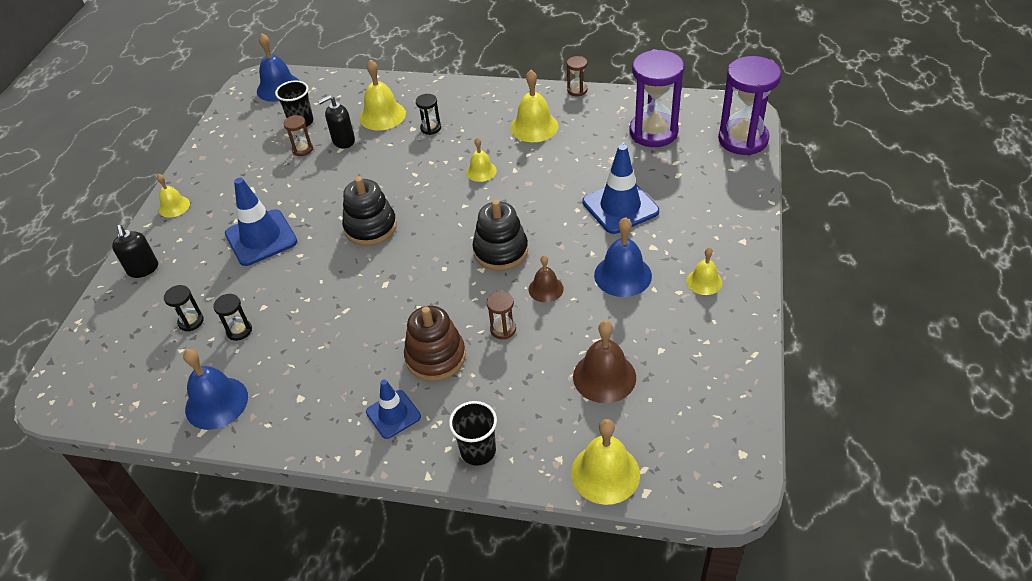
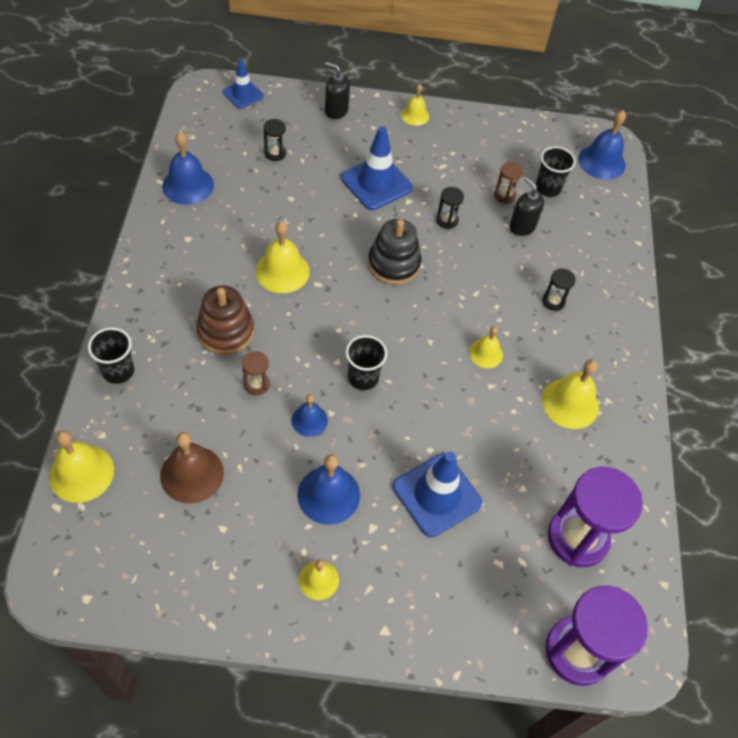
camera: 75 degrees right, 10 degrees up
(143, 269) = (336, 111): black soap dispenser -> black soap dispenser turned 60 degrees clockwise
(239, 331) = (263, 186): black hourglass -> black hourglass (447, 220)
(382, 115) = (569, 255): yellow bell -> yellow bell (282, 271)
(393, 414) = (164, 305): blue traffic cone -> blue traffic cone (243, 94)
(500, 251) = (363, 377): black stacking toy -> black cup
(546, 289) = (309, 420): brown bell -> blue bell
(577, 90) = (649, 449): brown hourglass -> none

